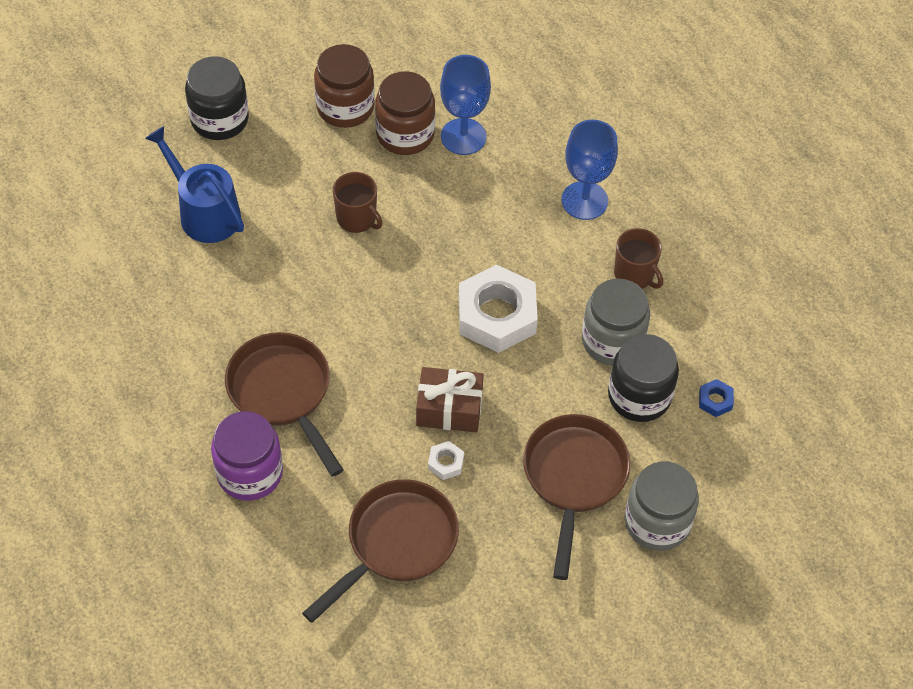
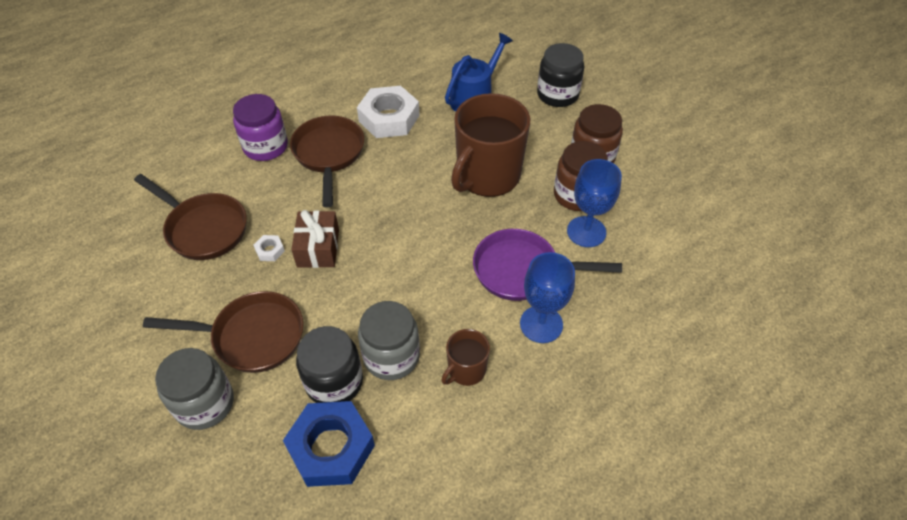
camera: 85 degrees right, 5 degrees down
(283, 393) = (329, 155): brown pan -> brown pan turned 60 degrees counterclockwise
(357, 218) = (487, 176): brown mug -> brown mug, size x2.07
(496, 315) = (408, 270): white nut -> white nut (389, 118)
(511, 205) = (522, 271): none -> purple pan
(715, 400) = (331, 448): blue nut -> blue nut, size x2.40

